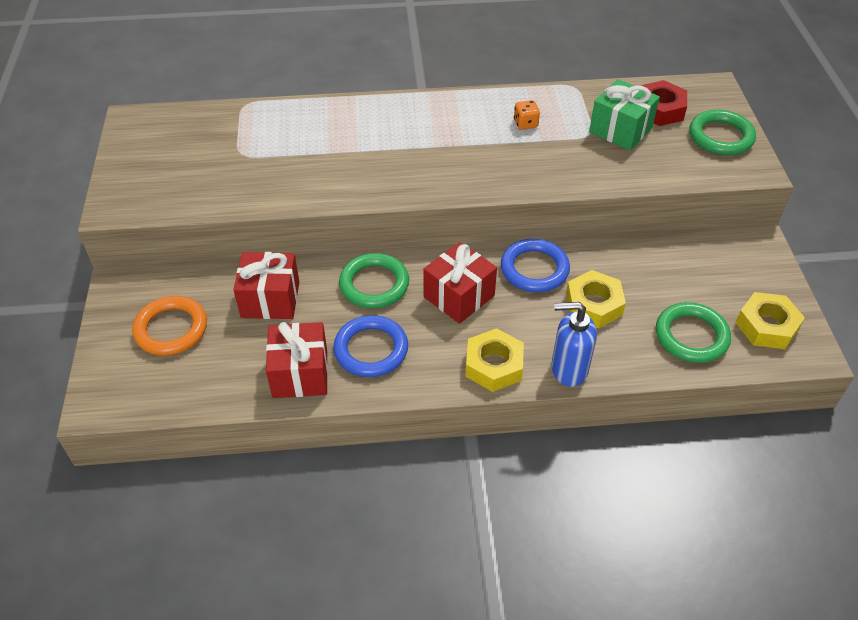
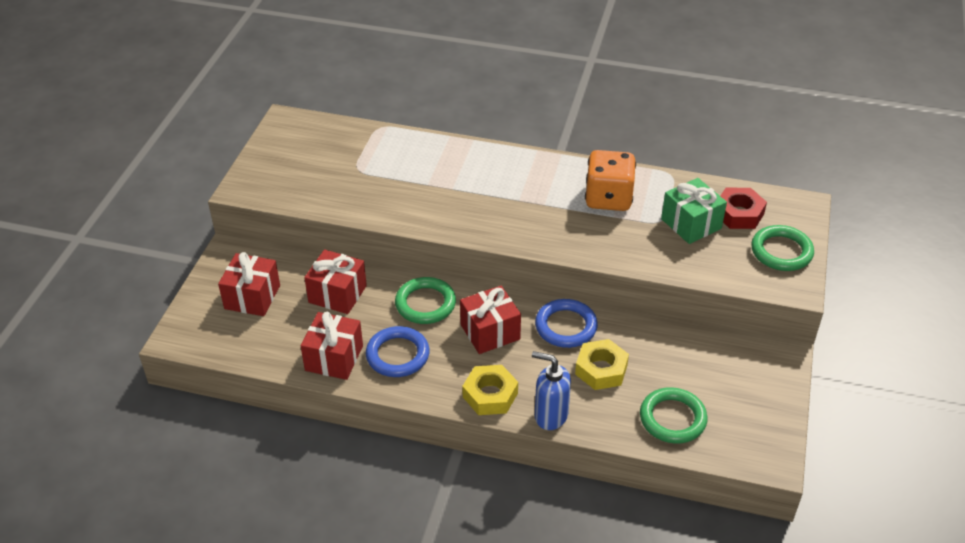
camera: 20 degrees right, 5 degrees down
(171, 329) = (252, 297): orange ring -> red gift
(525, 124) = (608, 198): orange dice -> orange dice, size x2.33
(766, 326) = (746, 429): yellow nut -> none

